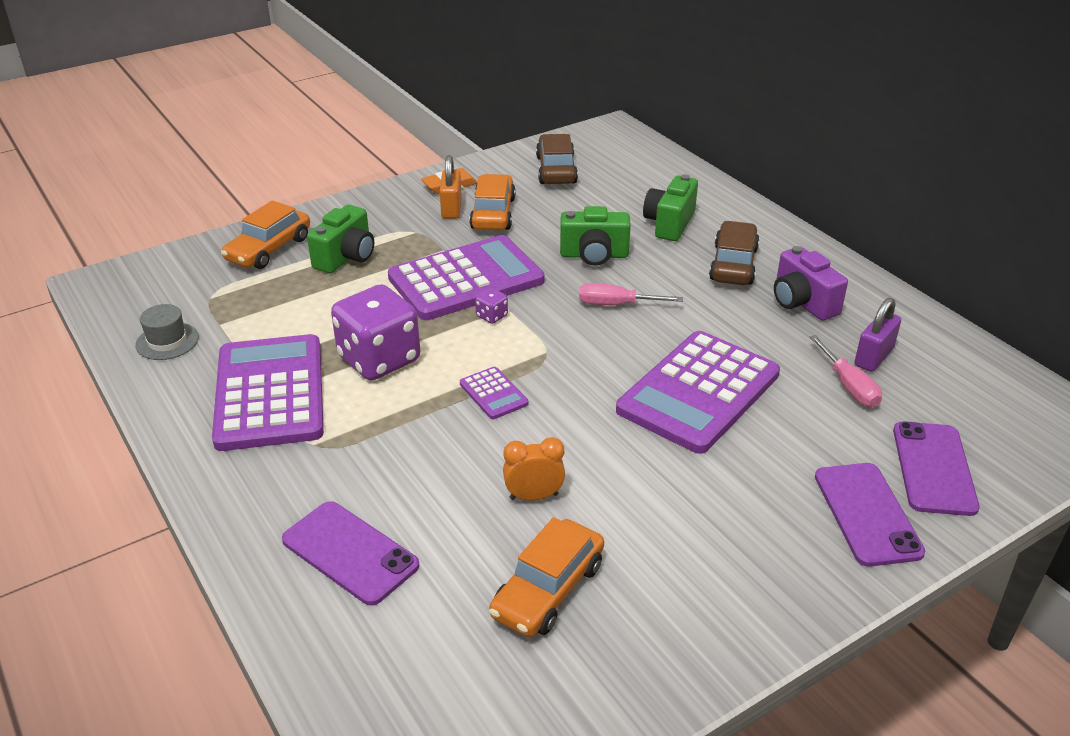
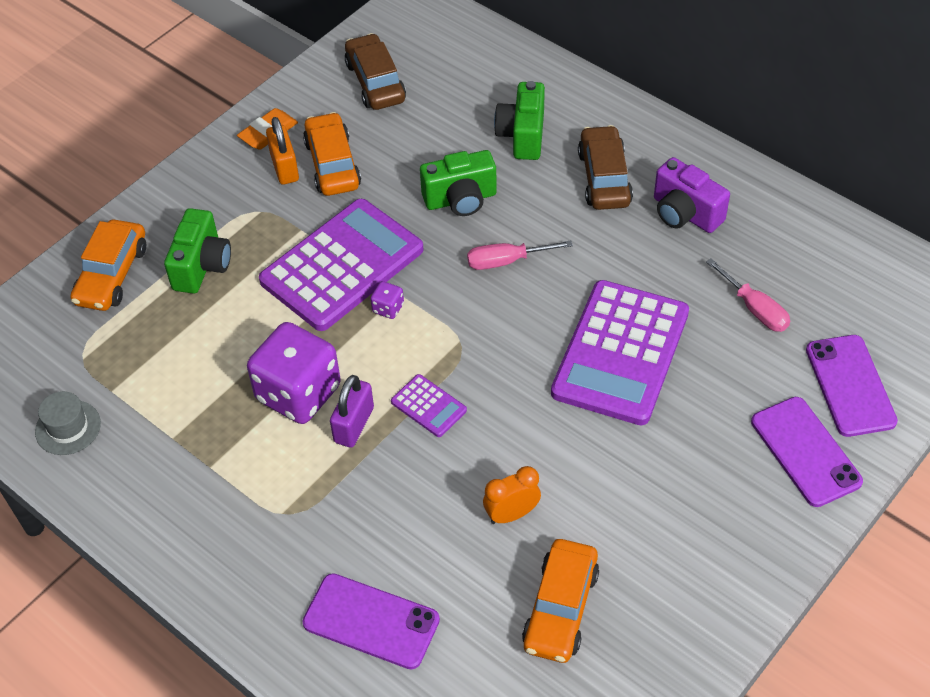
camera: 15 degrees left, 15 degrees up
(270, 393) = (208, 464): purple calculator -> none
(873, 357) = (768, 267): purple padlock -> purple padlock (354, 425)

